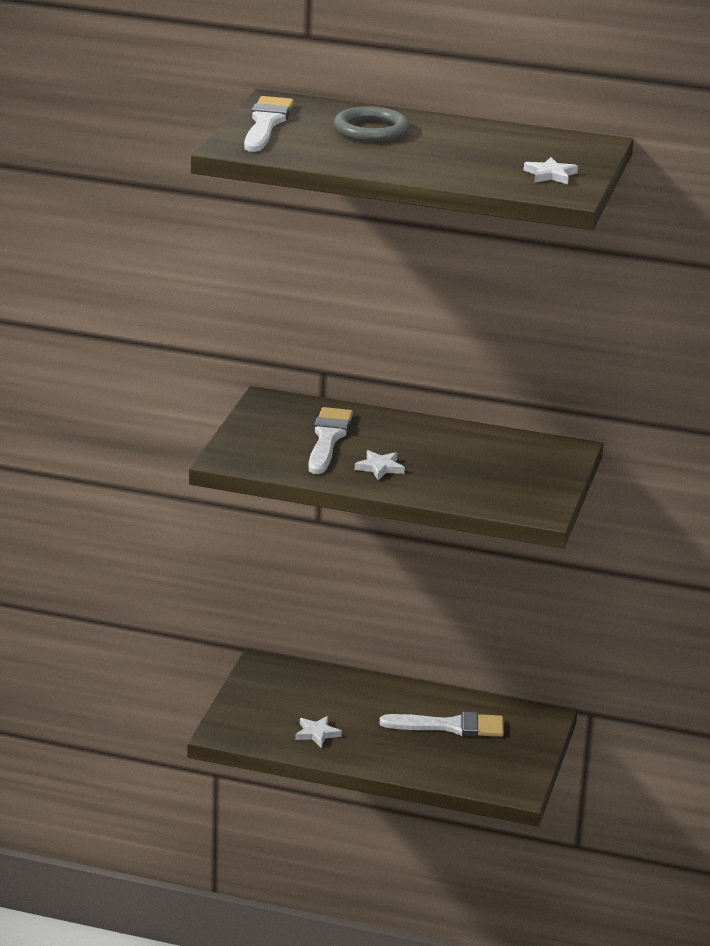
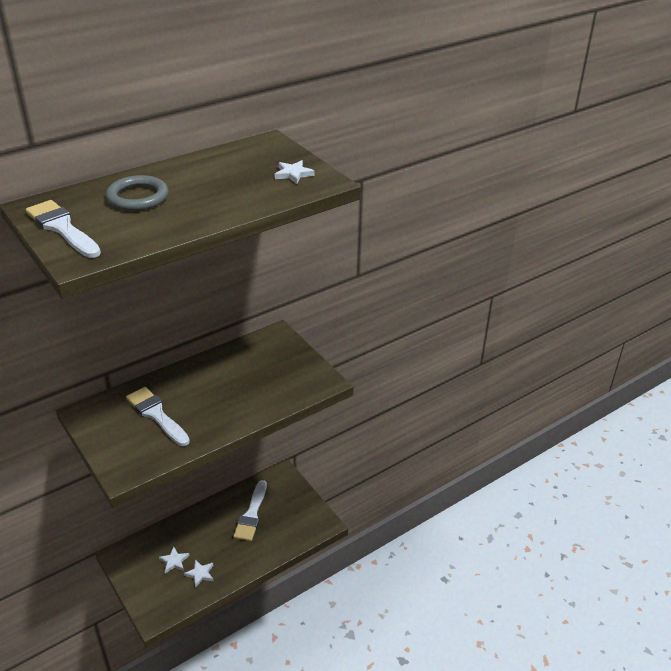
camera: 50 degrees left, 10 degrees up
(380, 468) = (212, 414): white star -> white star (174, 561)
(450, 726) = (251, 514): white brush -> white brush turned 150 degrees clockwise

